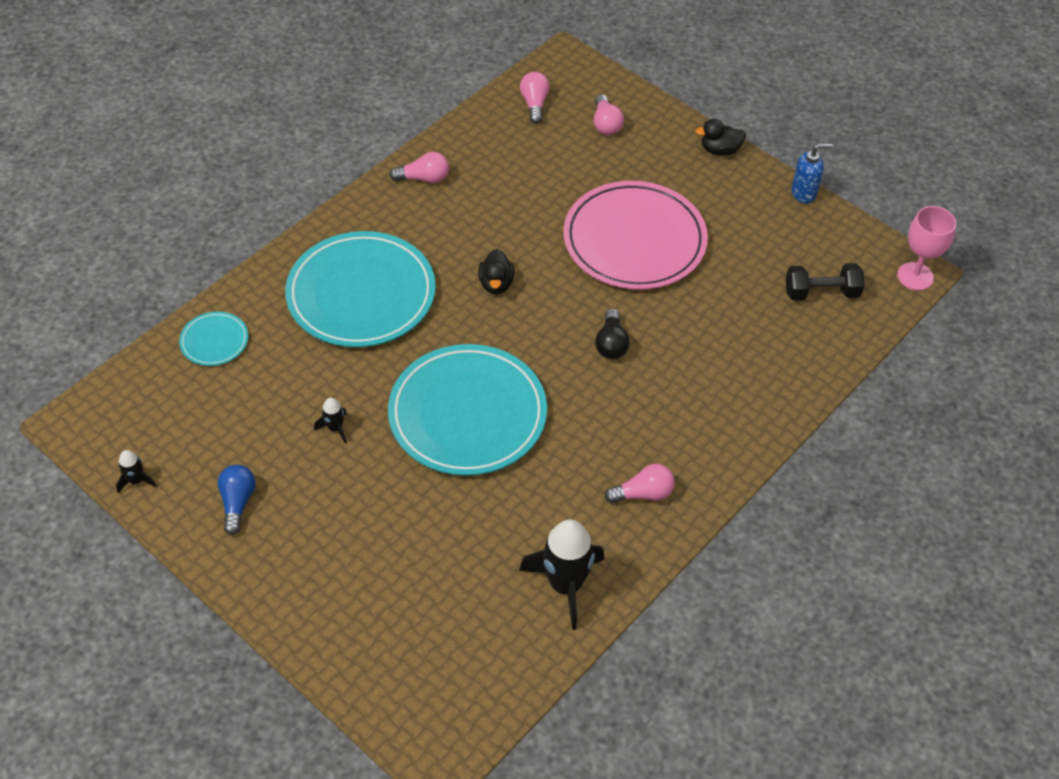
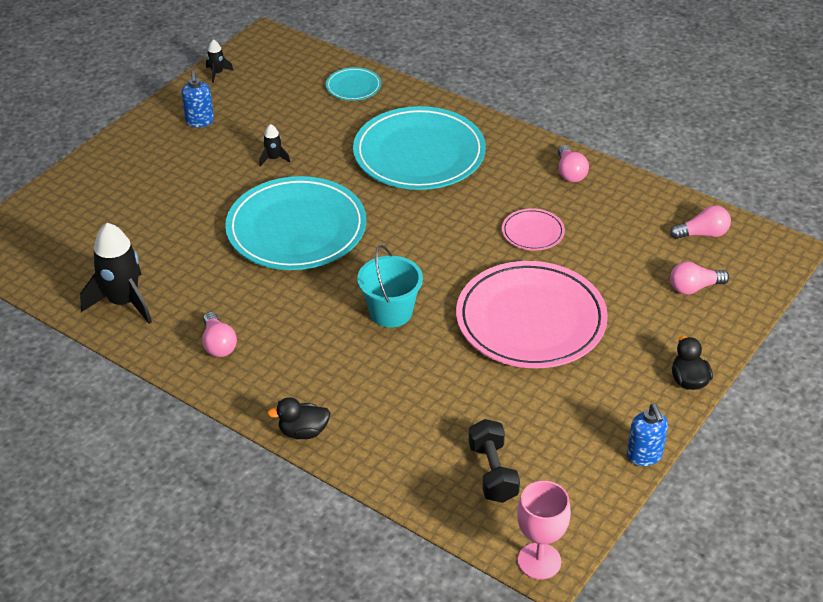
camera: 85 degrees right, 10 degrees down
(237, 502) = (200, 121): blue light bulb -> blue soap dispenser
(496, 284) = (449, 231): black duck -> black duck (303, 432)
(510, 220) = (532, 232): none -> pink plate
(611, 344) = (391, 312): black light bulb -> turquoise bucket

